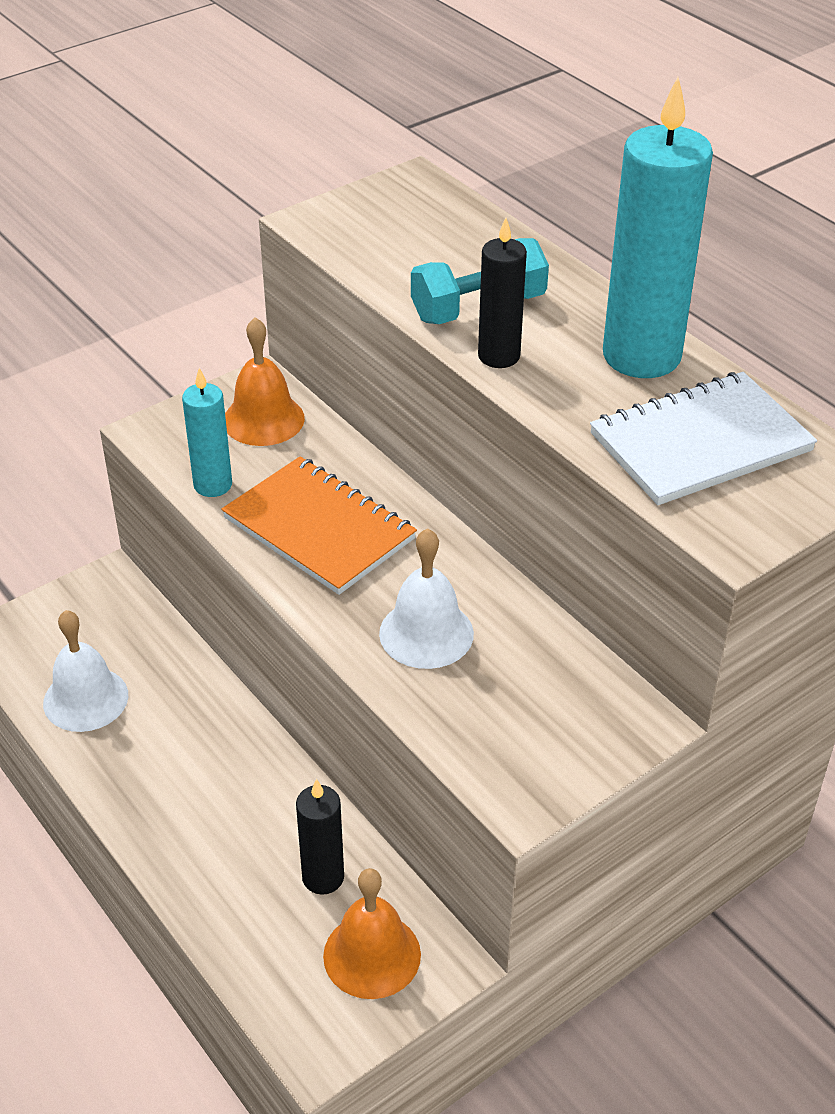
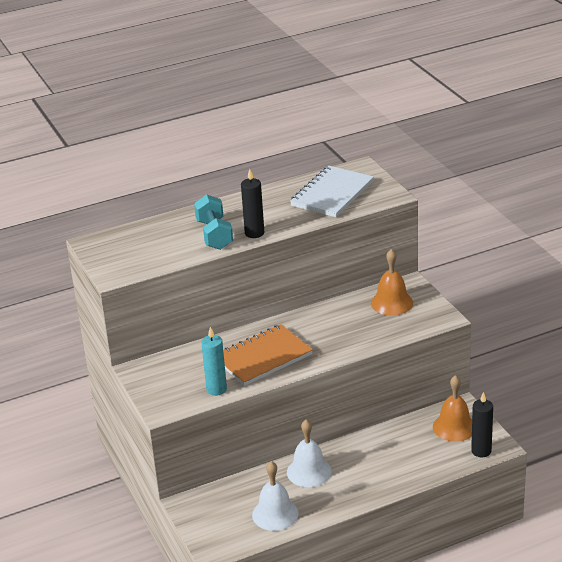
camera: 75 degrees left, 10 degrees down
(263, 419) = (170, 370): orange bell -> orange bell (392, 303)
(323, 877) = (410, 438): black candle -> black candle (481, 451)
(426, 633) = (343, 332): white bell -> white bell (309, 471)
(641, 356) = (269, 199): turquoise candle -> none
(700, 442) = (332, 194): white notebook -> white notebook turned 45 degrees clockwise

